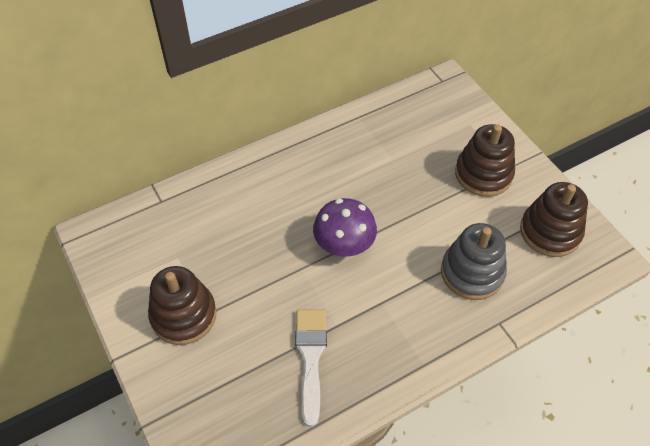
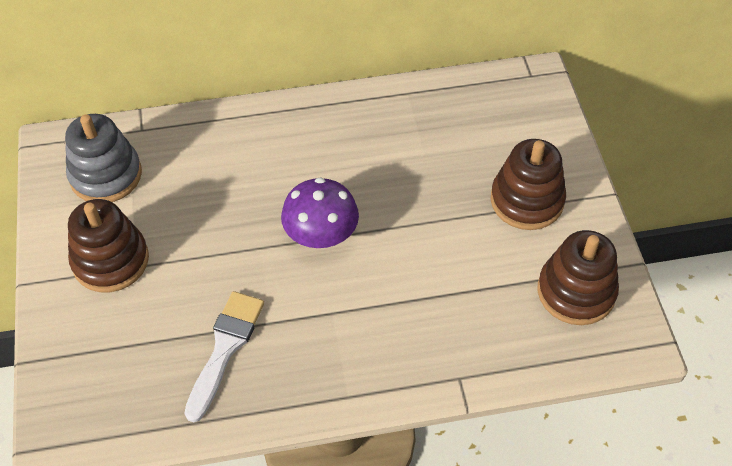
camera: 20 degrees right, 0 degrees up
(472, 273) = (455, 311): grey stacking toy -> grey stacking toy (106, 175)

